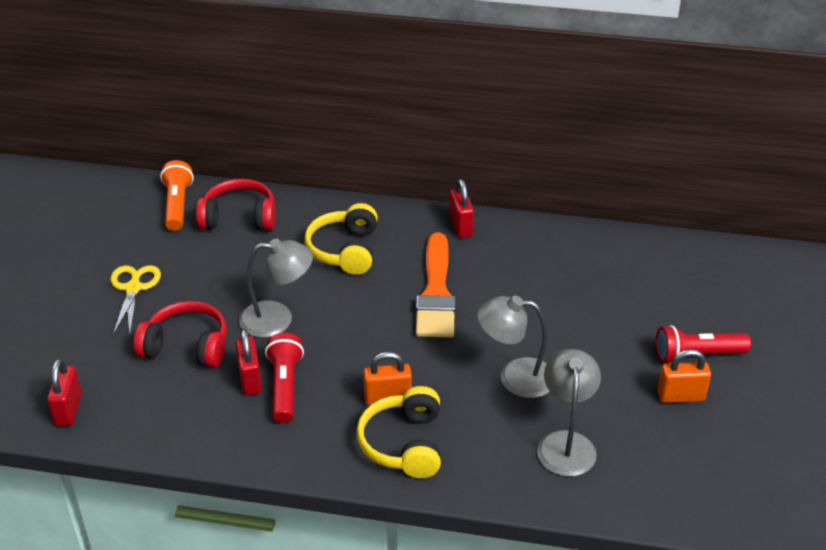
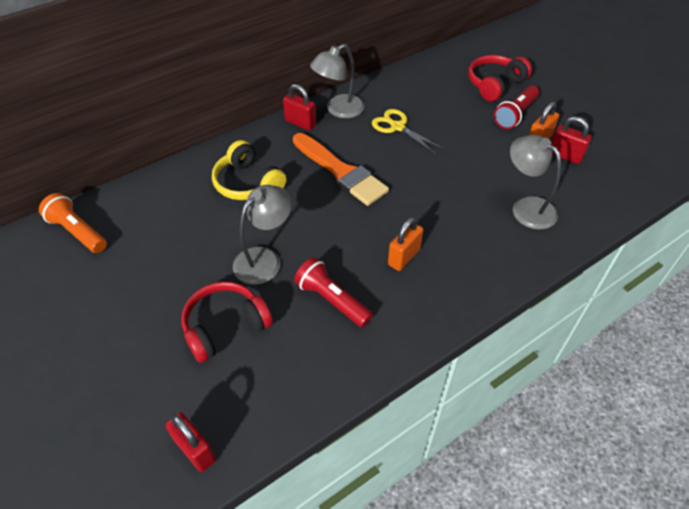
camera: 45 degrees left, 10 degrees up
(133, 288) = (123, 316): yellow scissors -> yellow scissors (397, 127)
(239, 218) = (141, 209): red headphones -> red headphones (495, 84)
(250, 379) = (302, 313): red padlock -> red padlock (565, 155)
(404, 444) = (451, 277): yellow headphones -> none
(515, 377) = (451, 190): grey lamp -> grey lamp (338, 110)

